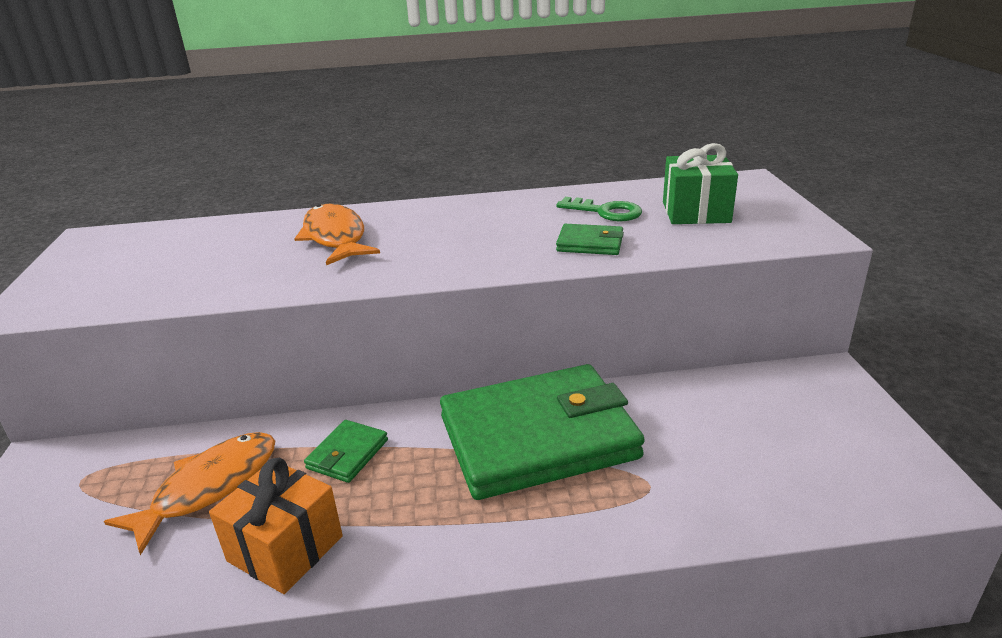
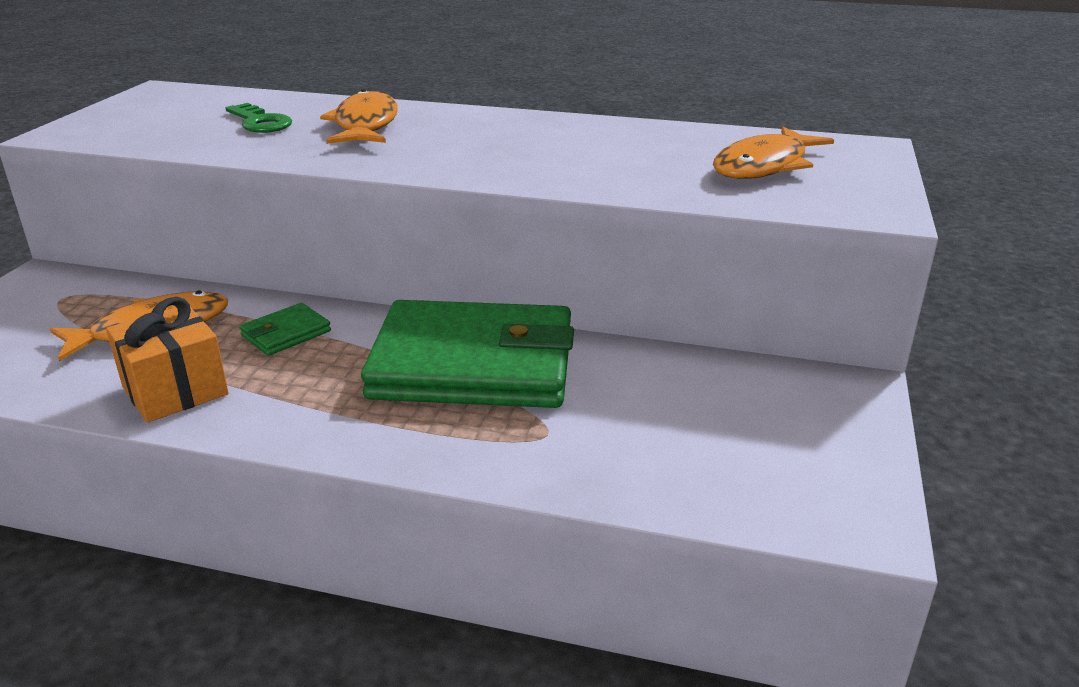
camera: 20 degrees right, 0 degrees up
(590, 243) = (608, 173): green wallet -> none
(605, 212) = (661, 148): green key -> green key (260, 122)
(696, 212) = (764, 166): green gift -> orange fish

